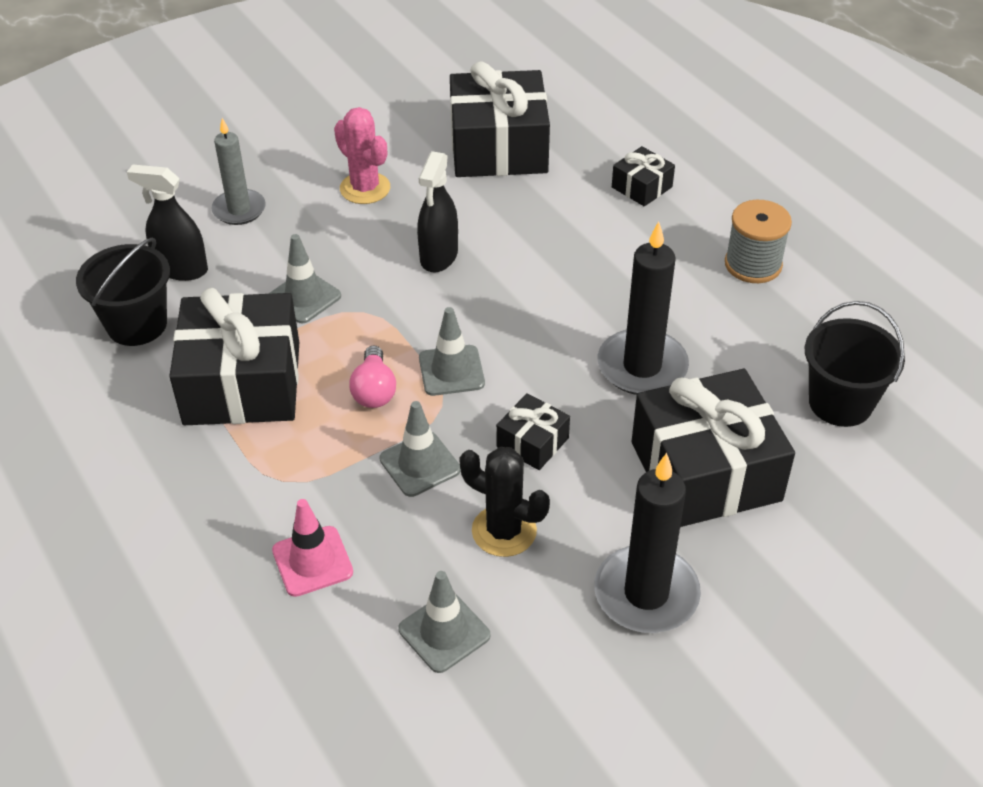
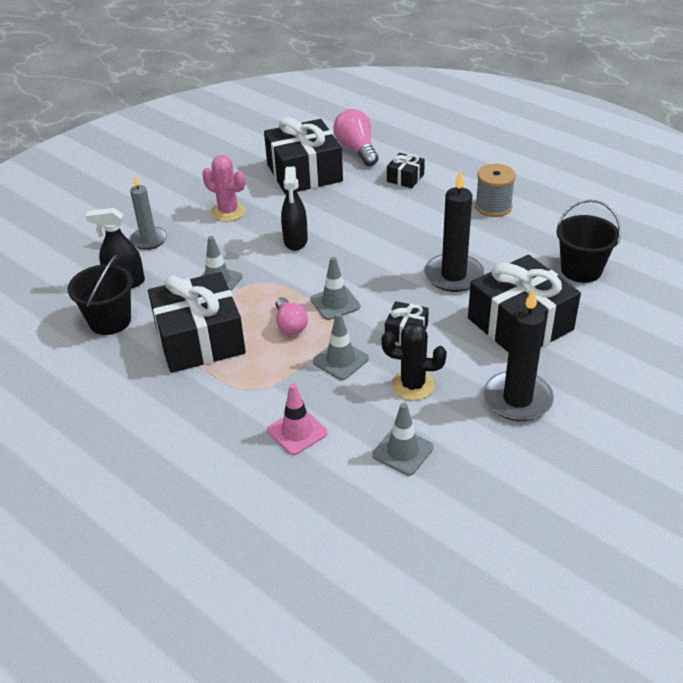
camera: 15 degrees left, 5 degrees down
(591, 124) = (356, 149): none -> pink light bulb

